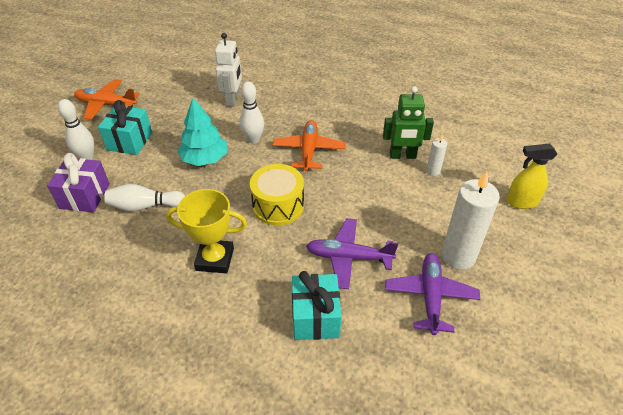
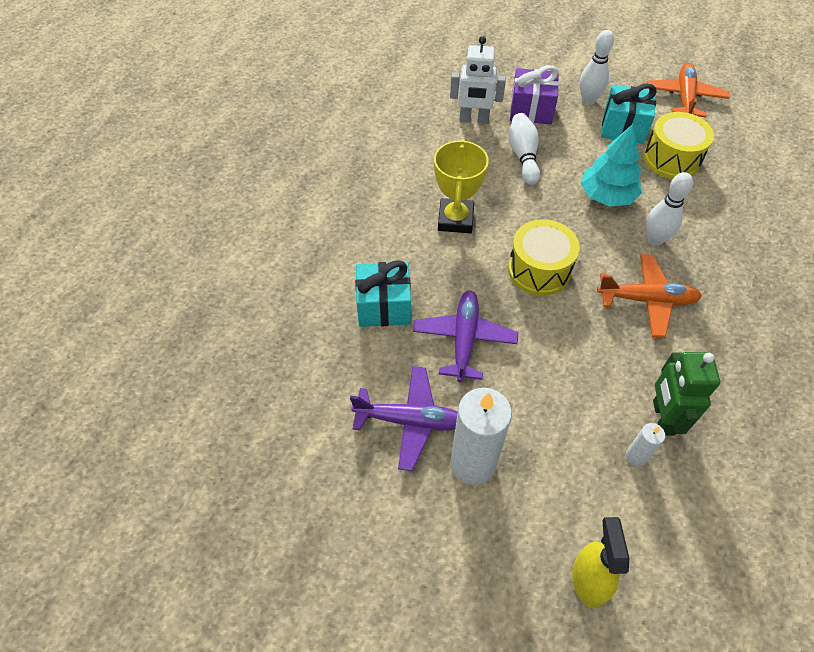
camera: 90 degrees right, 10 degrees up
(173, 120) = (671, 159): none -> yellow drum
(233, 100) = (734, 212): white robot -> white robot (474, 120)

